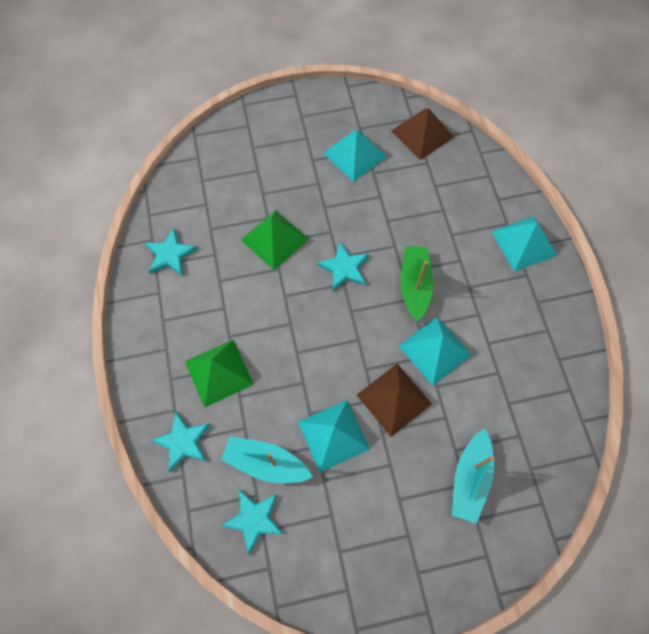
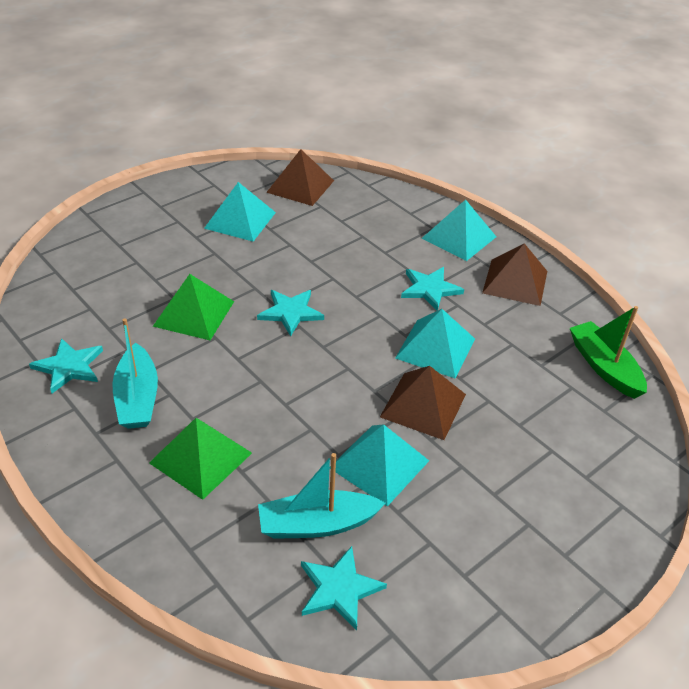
camera: 30 degrees left, 25 degrees down
(183, 442) = (195, 547): turquoise star -> turquoise star (430, 289)
(414, 285) = (376, 303): green boat -> green boat (604, 367)
(470, 478) = (552, 443): turquoise boat -> turquoise boat (137, 398)
(542, 310) = (515, 281): none -> brown pyramid

